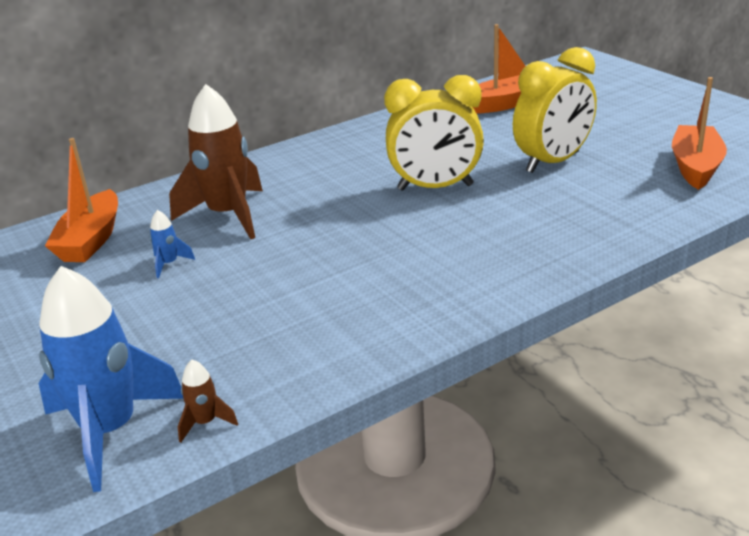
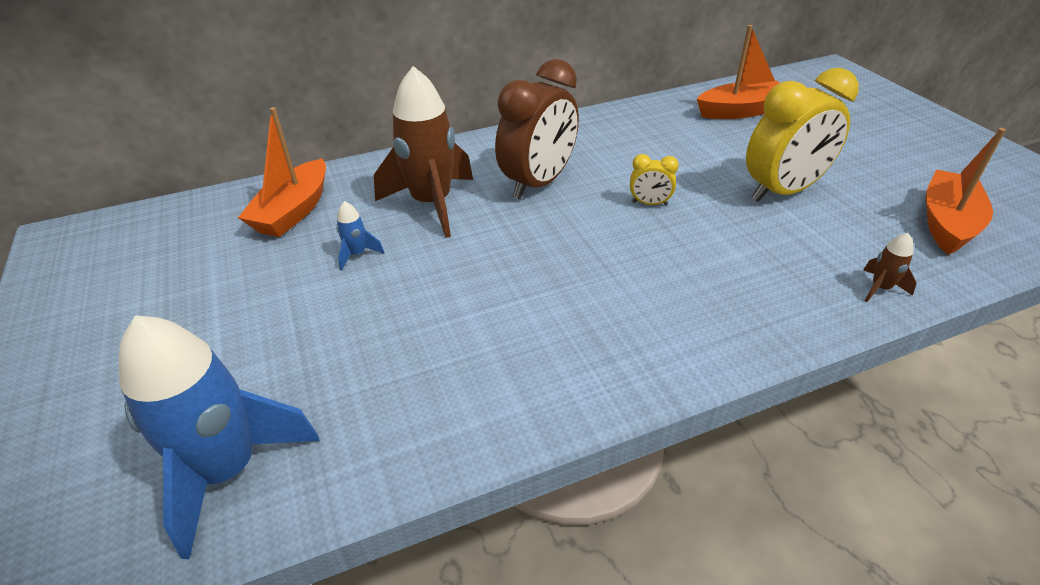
camera: 10 degrees right, 10 degrees up
(205, 422) = (329, 482): brown rocket -> brown rocket (880, 288)
(326, 186) = (538, 183): none -> brown clock
(435, 187) = (649, 203): yellow clock -> yellow clock, size x0.44

